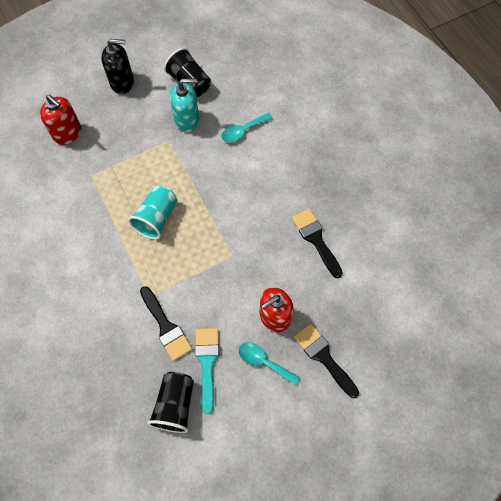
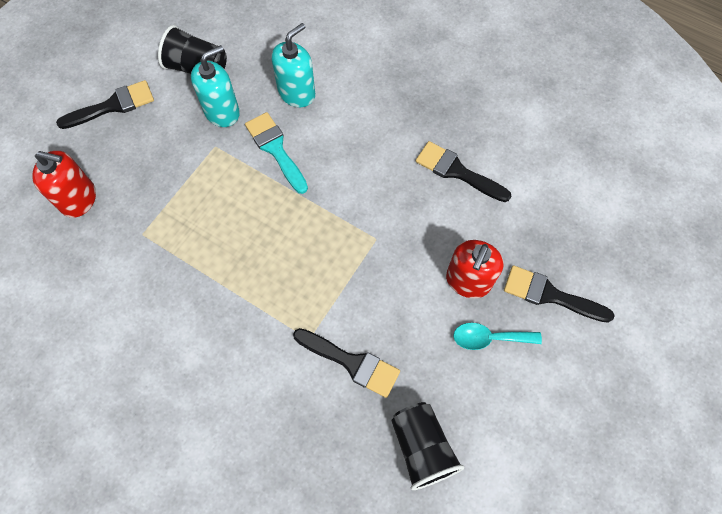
camera: 30 degrees left, 0 degrees up
(122, 82) = (112, 106): black soap dispenser -> black brush
(156, 218) = (258, 242): turquoise cup -> none
(207, 363) = (427, 377): turquoise brush -> turquoise brush (276, 149)
(243, 131) = (297, 93): turquoise spoon -> turquoise soap dispenser

